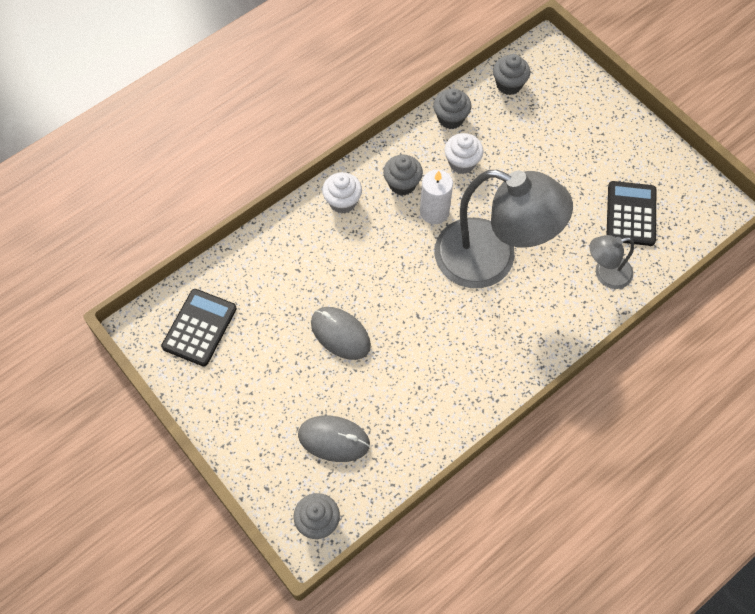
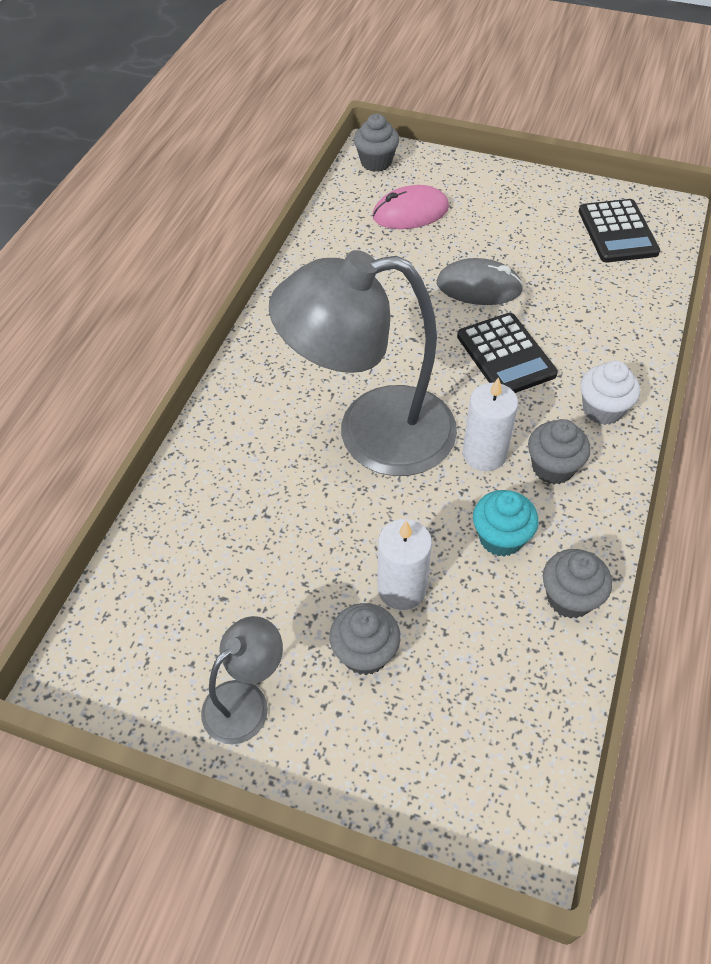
camera: 150 degrees right, 10 degrees down
(334, 439) = (410, 212): grey mouse -> pink mouse
(462, 163) = (500, 538): white cupcake -> turquoise cupcake
(509, 85) = (530, 713): grey cupcake -> grey cupcake (365, 653)
(532, 165) = (402, 588): none -> white candle
(605, 274) = (215, 487): grey lamp -> grey lamp (246, 701)
(631, 214) = (216, 588): black calculator -> black calculator (505, 355)

